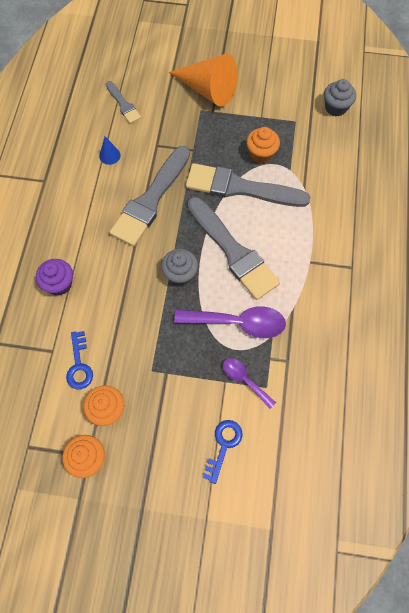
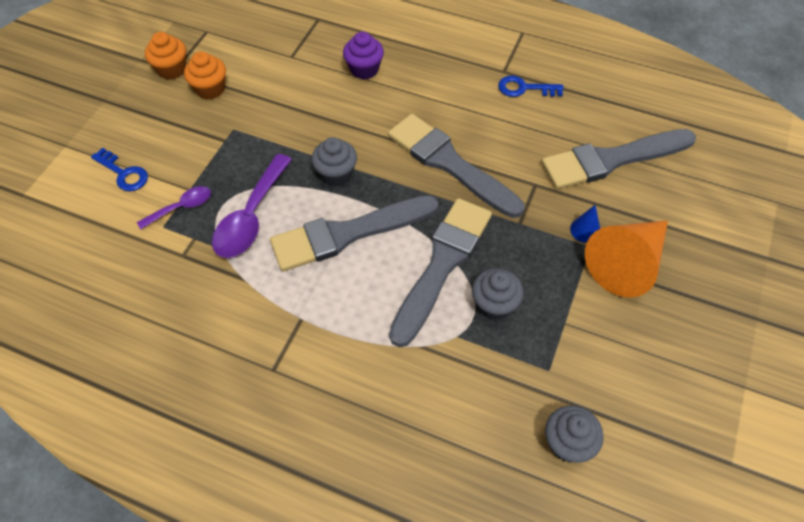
camera: 105 degrees right, 10 degrees down
(79, 365) = (266, 74): blue key -> blue key (524, 88)
(109, 155) = (528, 134): blue cone -> blue cone (585, 230)
(123, 104) = (611, 160): grey brush -> grey brush, size x1.99
(261, 154) = (494, 304): orange cupcake -> grey cupcake

